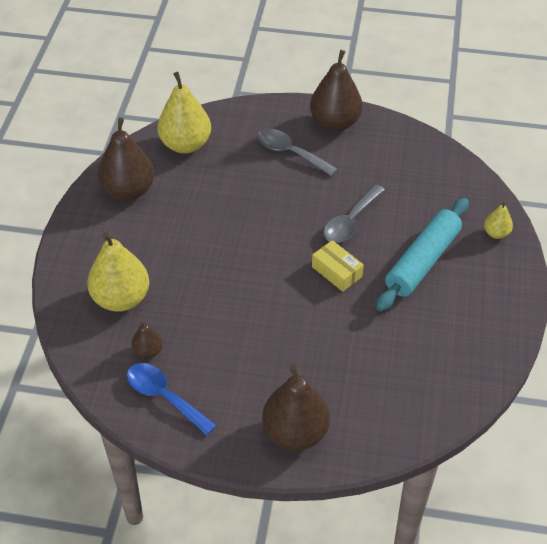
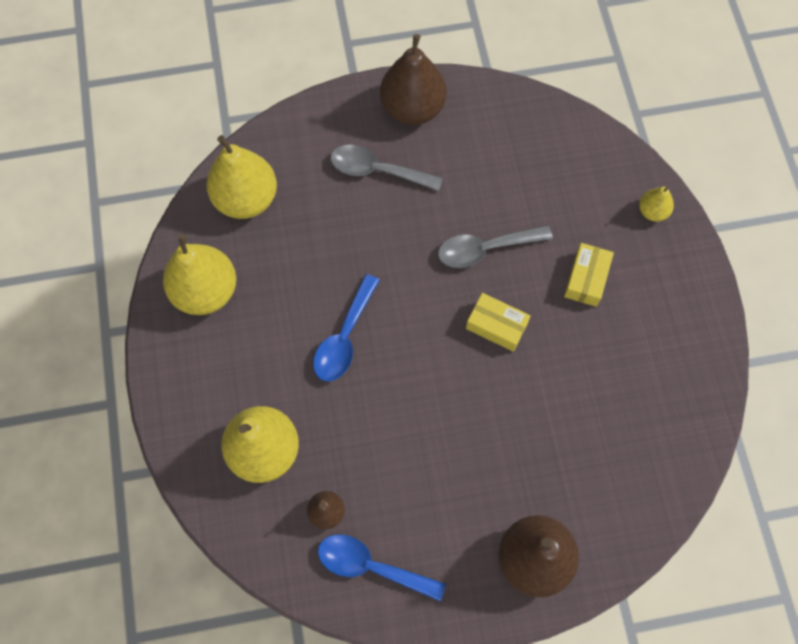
camera: 20 degrees left, 20 degrees up
(128, 191) = (206, 291): brown pear -> yellow pear
(216, 246) = (344, 338): none -> blue spoon
(350, 221) = (485, 249): grey spoon -> grey spoon turned 60 degrees clockwise
(422, 261) = (586, 279): turquoise rolling pin -> yellow box

